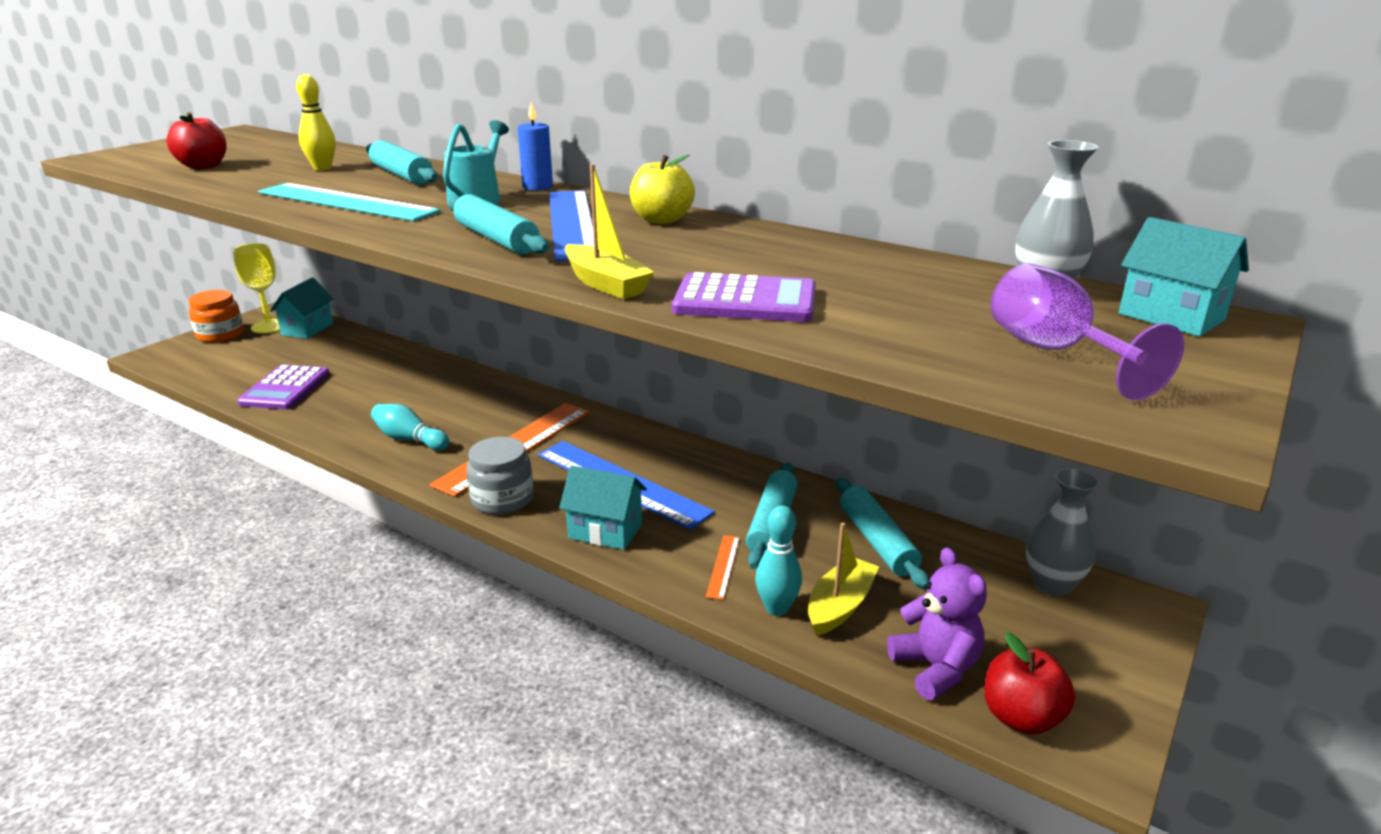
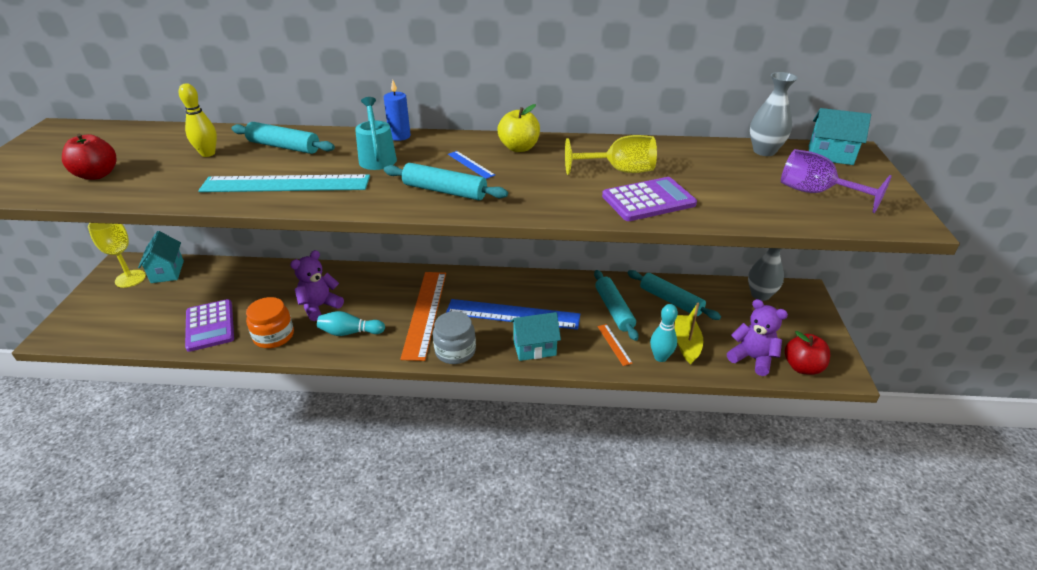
camera: 30 degrees left, 10 degrees up
(220, 335) = (94, 298): orange jar -> orange jar (274, 336)
(409, 404) = (319, 306): none -> purple teddy bear
(572, 223) = (471, 164): blue ruler -> blue ruler, size x0.43
(605, 284) = (562, 210): yellow boat -> none
(759, 265) = (619, 171): none -> yellow goblet

